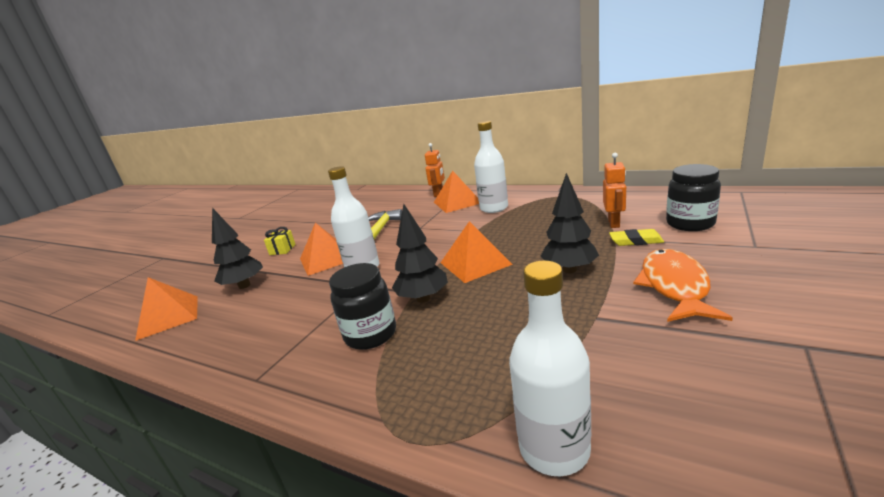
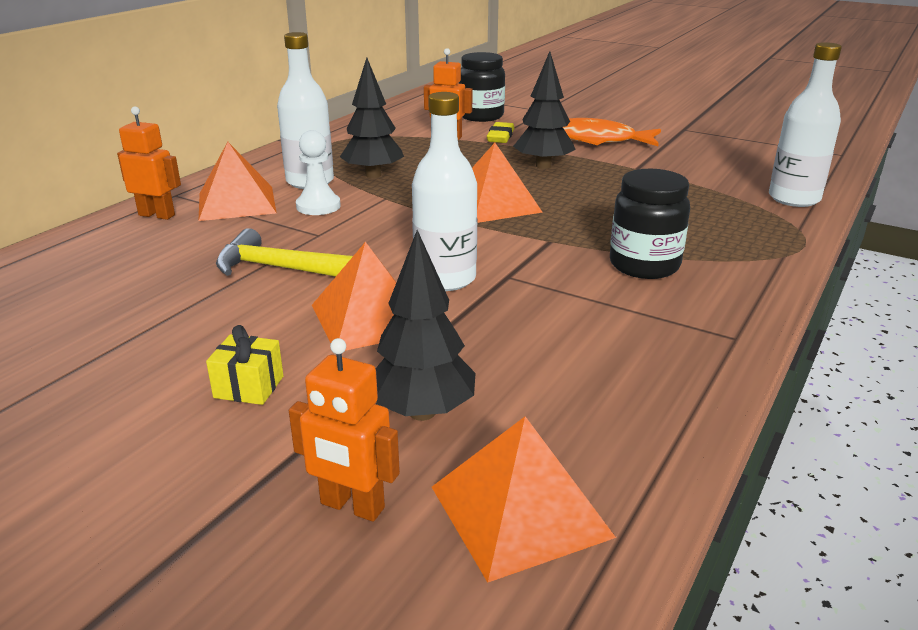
camera: 90 degrees left, 5 degrees up
(199, 284) = (352, 506): none -> orange robot
(423, 298) = (569, 235): black tree -> black tree (373, 175)
(457, 219) = (318, 206): none -> white pawn

